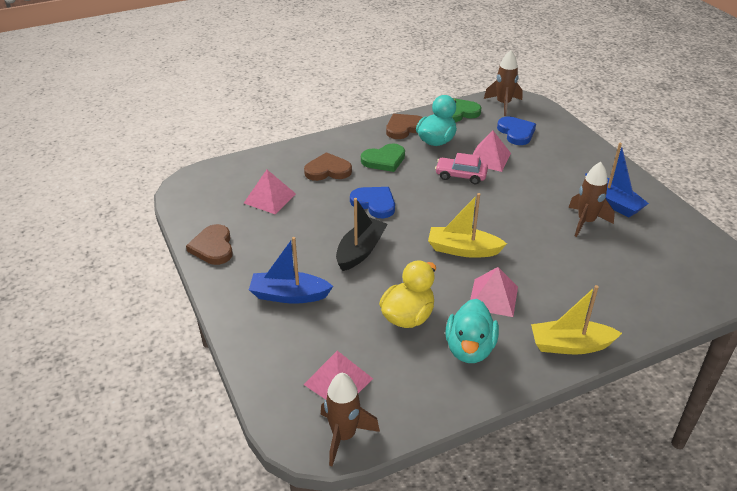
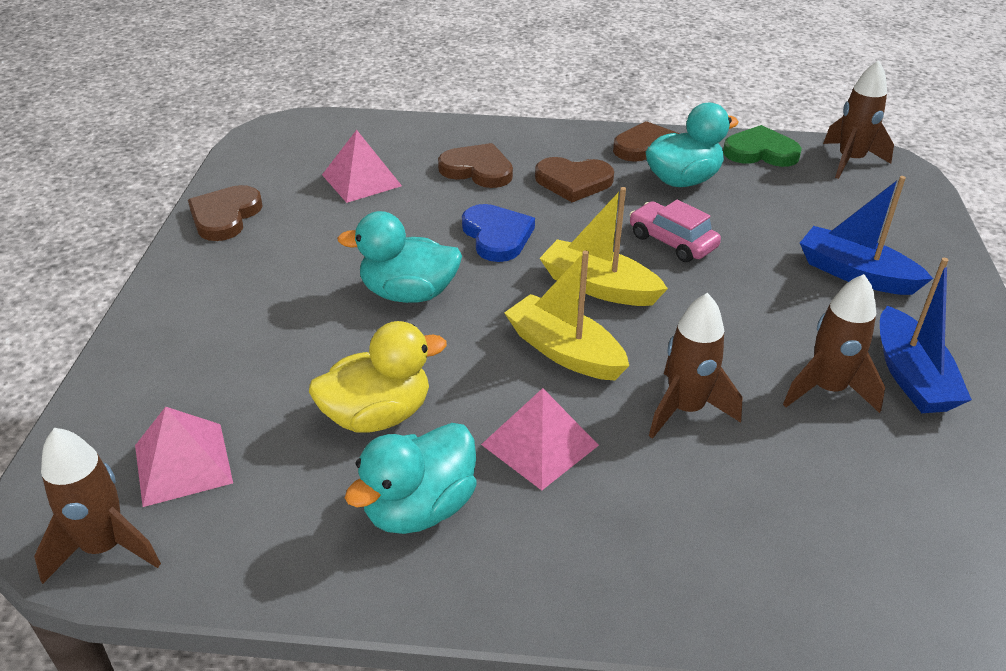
camera: 30 degrees right, 0 degrees up
(289, 295) = (249, 315): blue boat -> blue boat (855, 274)
(360, 251) = (408, 293): black boat -> turquoise duck
(384, 160) = (573, 182): green heart -> brown heart
(489, 158) = (746, 231): pink pyramid -> none
(516, 132) = (832, 208): blue heart -> none
(538, 255) = (685, 409): none -> brown rocket
(570, 345) = (595, 585): yellow boat -> yellow boat (599, 287)

